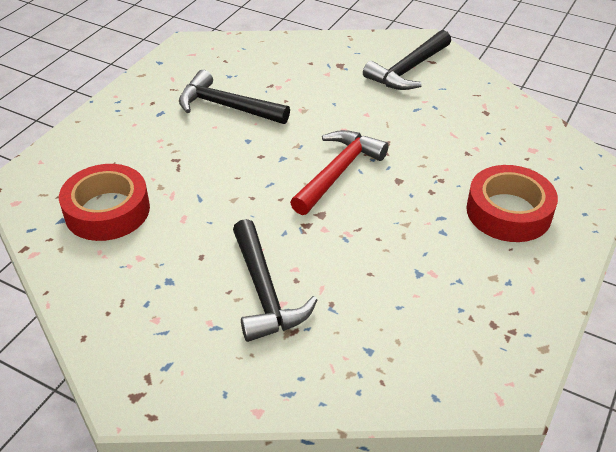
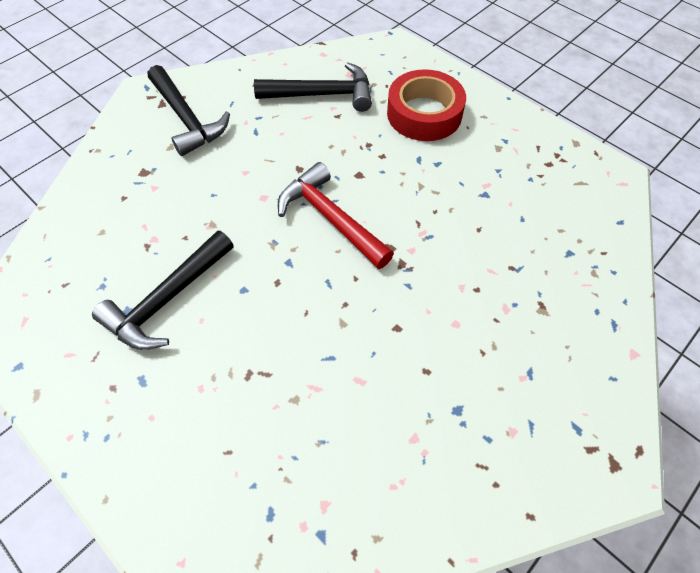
camera: 75 degrees left, 15 degrees up
(107, 210) = (321, 470): red tape -> none
(264, 292) = (489, 320): black hammer -> black hammer (322, 95)

